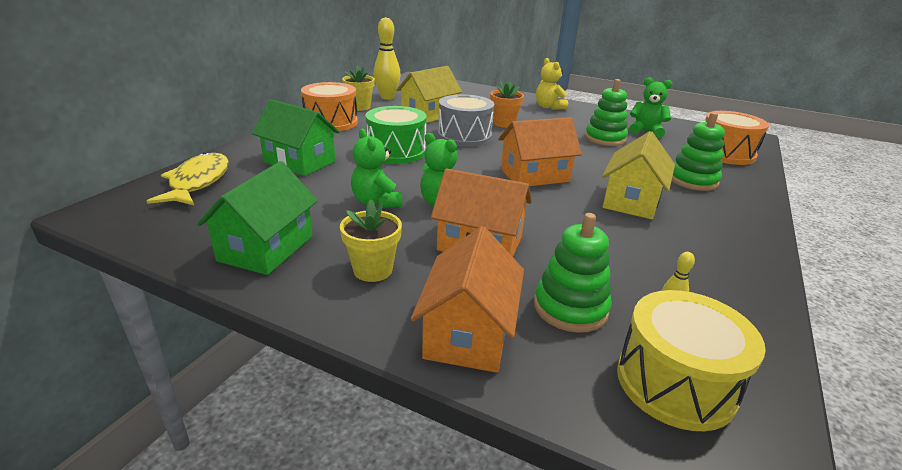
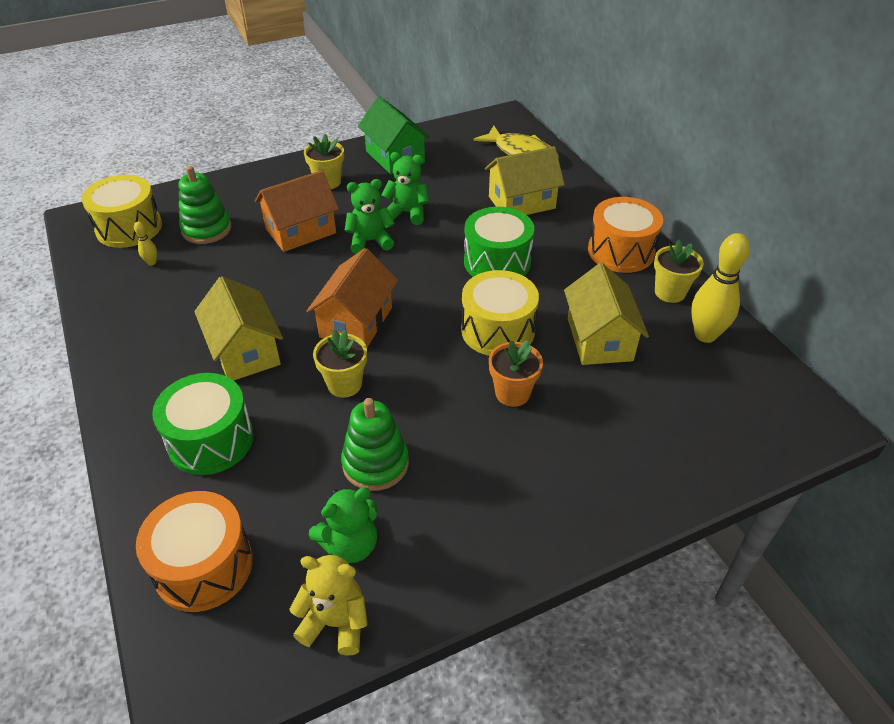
camera: 130 degrees right, 15 degrees up
(299, 162) = (521, 202): green house -> yellow house
(464, 136) = (498, 330): grey drum -> yellow drum
(468, 333) = (241, 189): orange house -> none
(548, 107) = (546, 504): yellow teddy bear -> yellow teddy bear (335, 622)
(583, 161) = (344, 384): none -> yellow flower pot
(692, 180) = (211, 440): green stacking toy -> green drum

